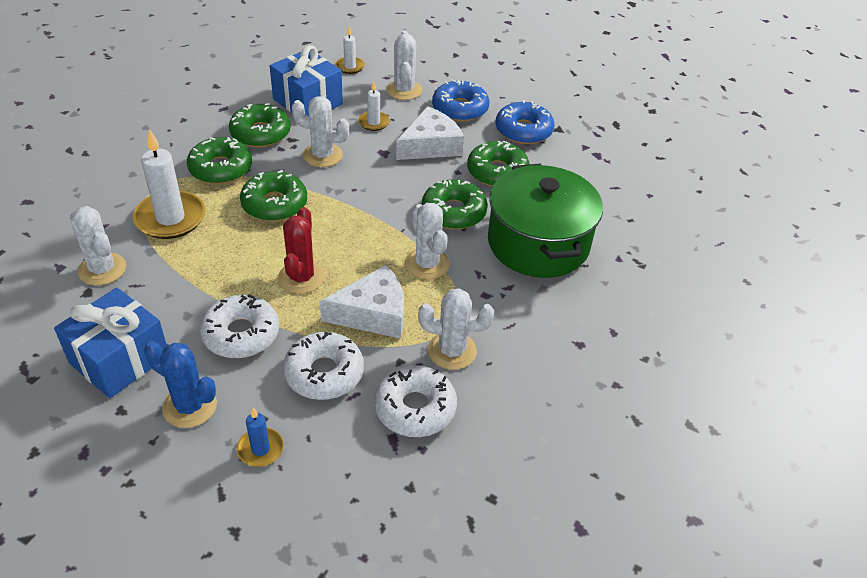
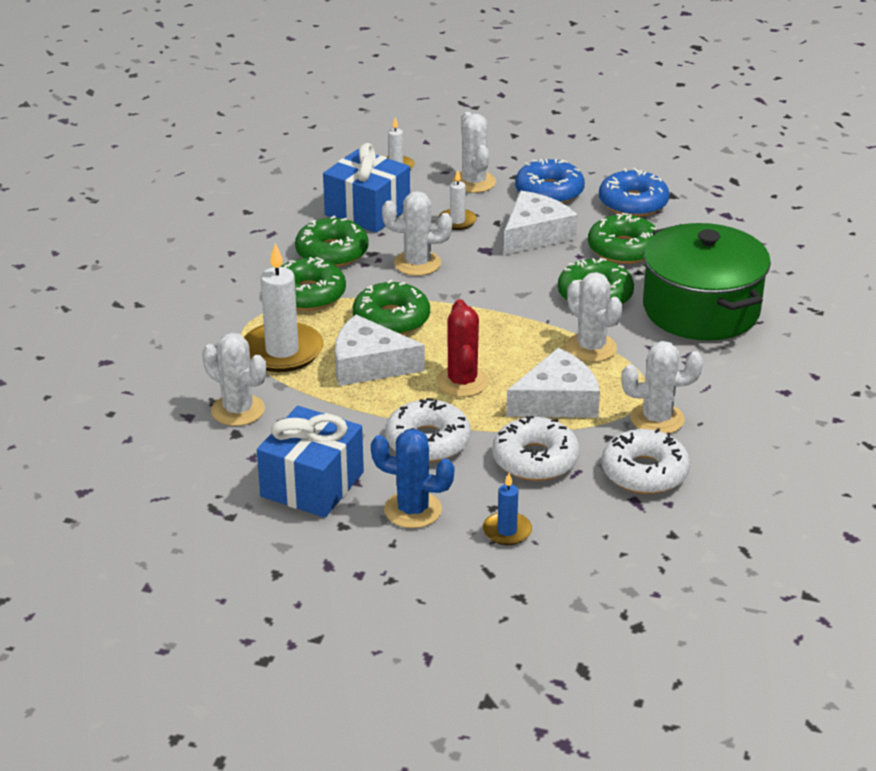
camera: 10 degrees left, 10 degrees down
(233, 245) = (369, 365): none -> white cheese

